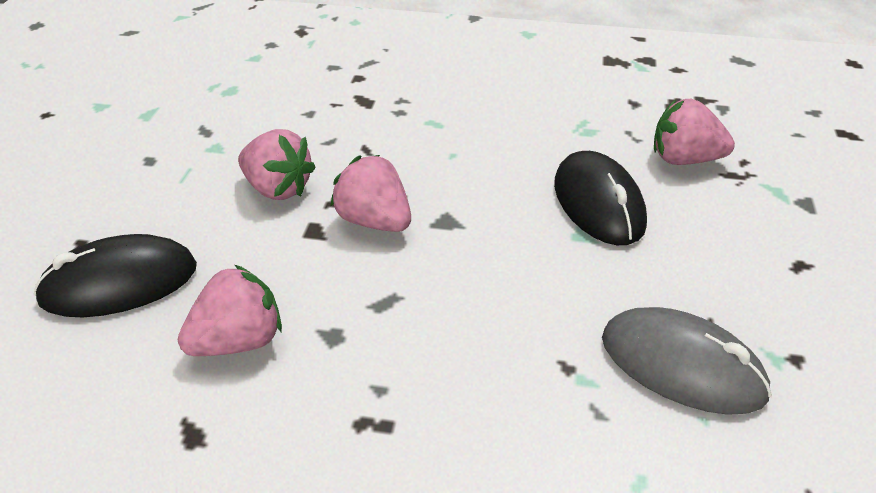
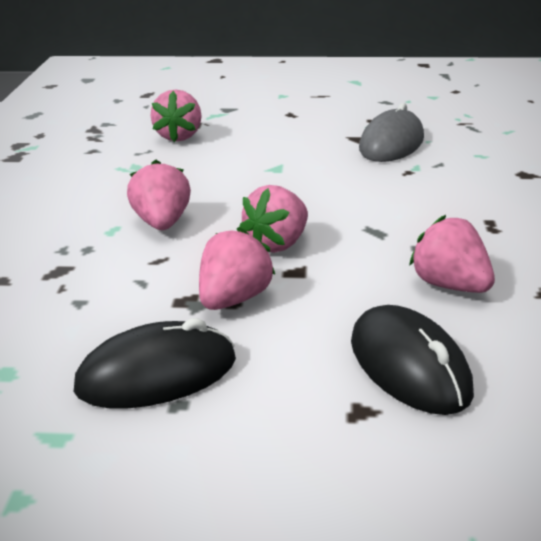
camera: 95 degrees left, 10 degrees down
(440, 149) = (162, 223): none -> pink strawberry
(598, 204) = (238, 163): black mouse -> black mouse (157, 374)

